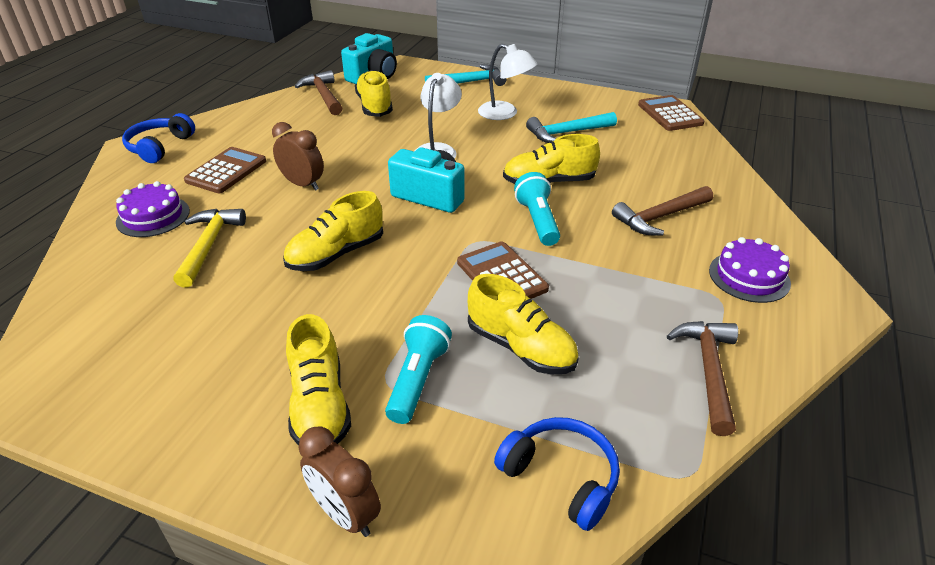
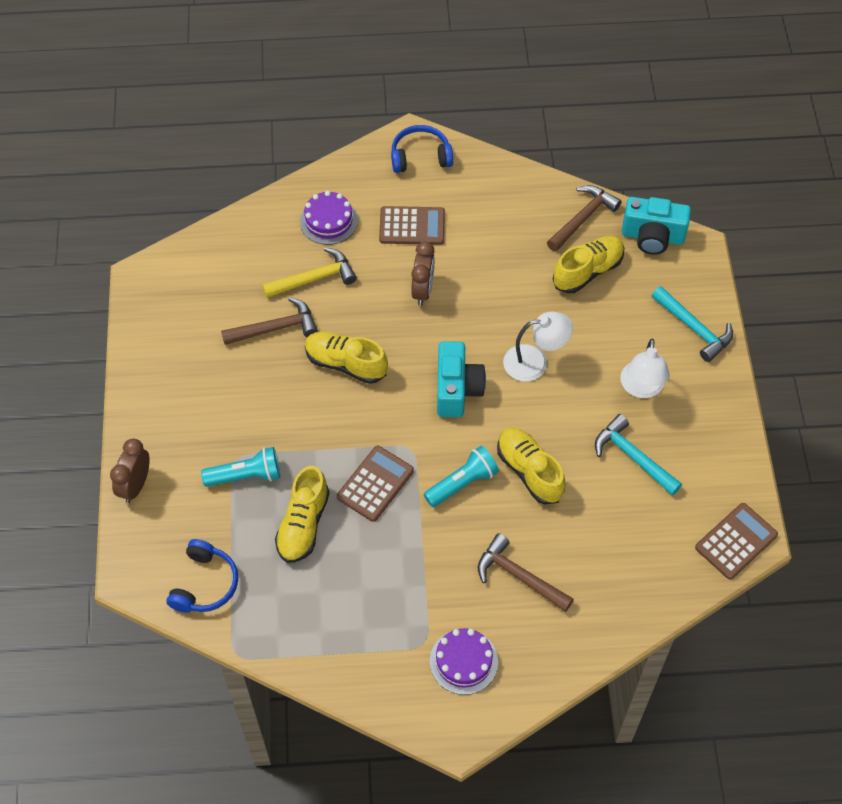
camera: 65 degrees right, 20 degrees up
(320, 405) = (201, 433): yellow shoe -> none
(708, 371) = (335, 649): brown hammer -> brown hammer (276, 328)

